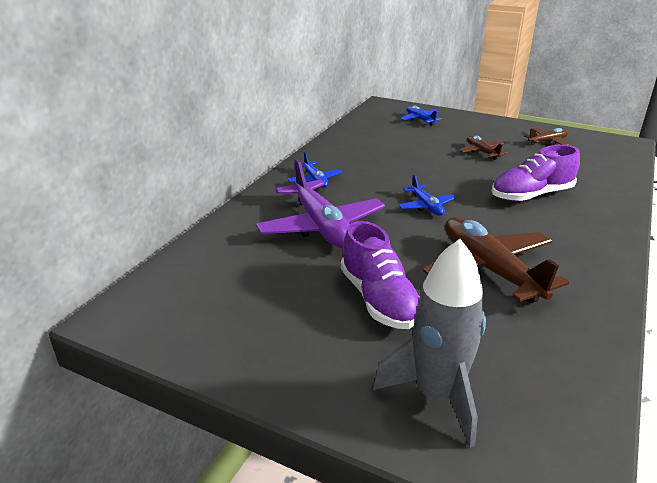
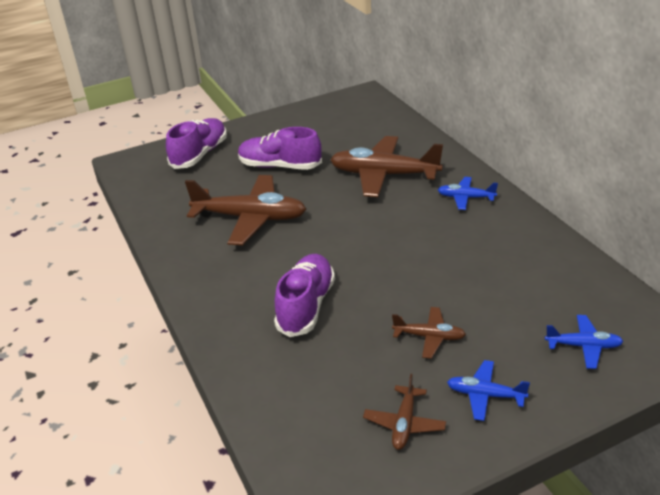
camera: 130 degrees right, 5 degrees up
(321, 226) = (384, 175): purple plane -> brown plane
(426, 206) = (357, 234): blue plane -> blue plane (485, 395)
(437, 396) = (200, 155): grey rocket -> purple shoe

